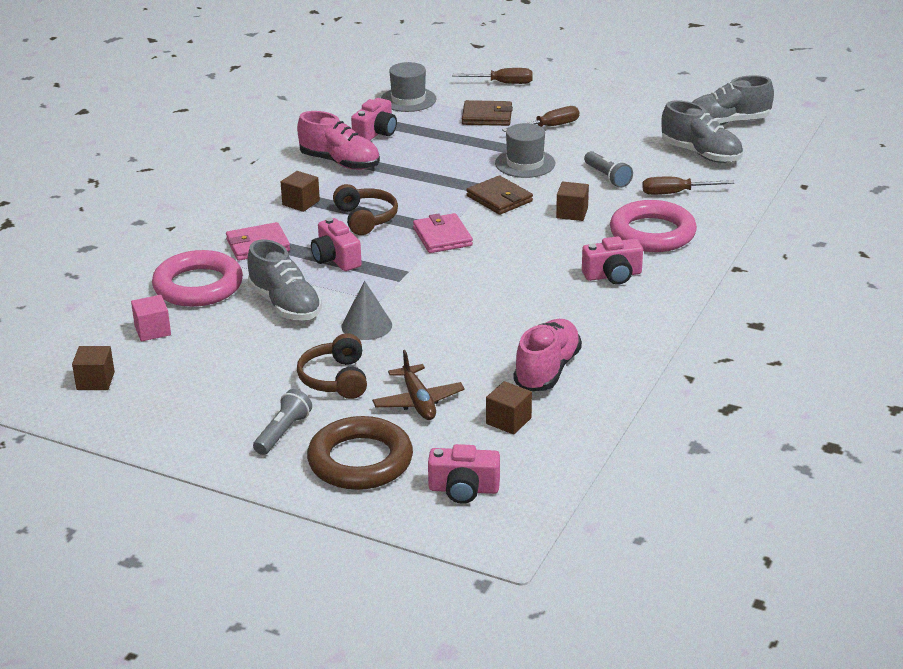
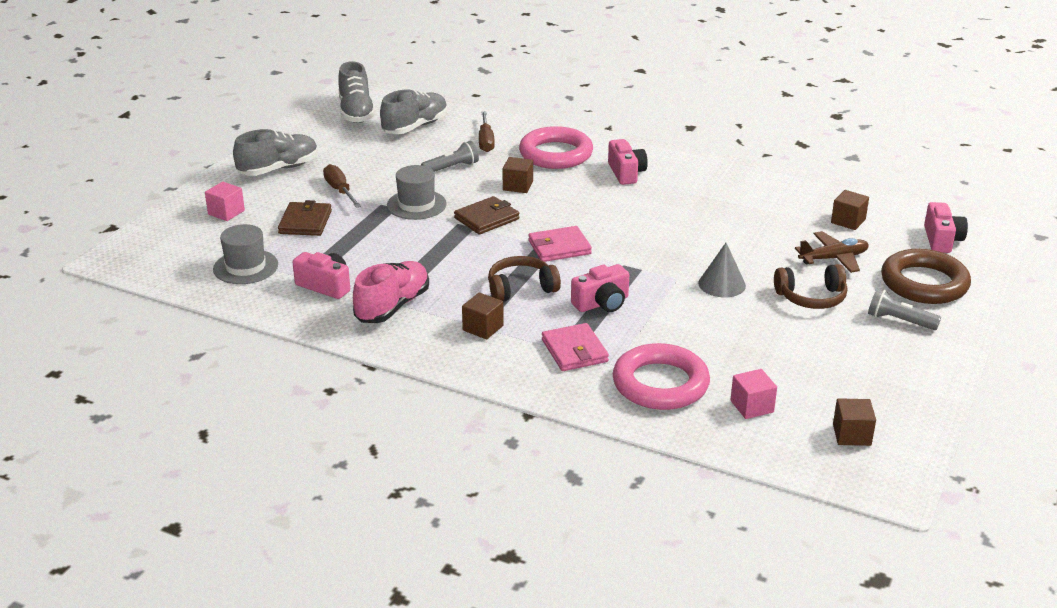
camera: 90 degrees left, 0 degrees up
(285, 305) = (692, 329): grey shoe -> grey shoe (278, 169)
(502, 83) = (226, 212): brown screwdriver -> pink cube
(547, 370) = (774, 204): pink shoe -> none

